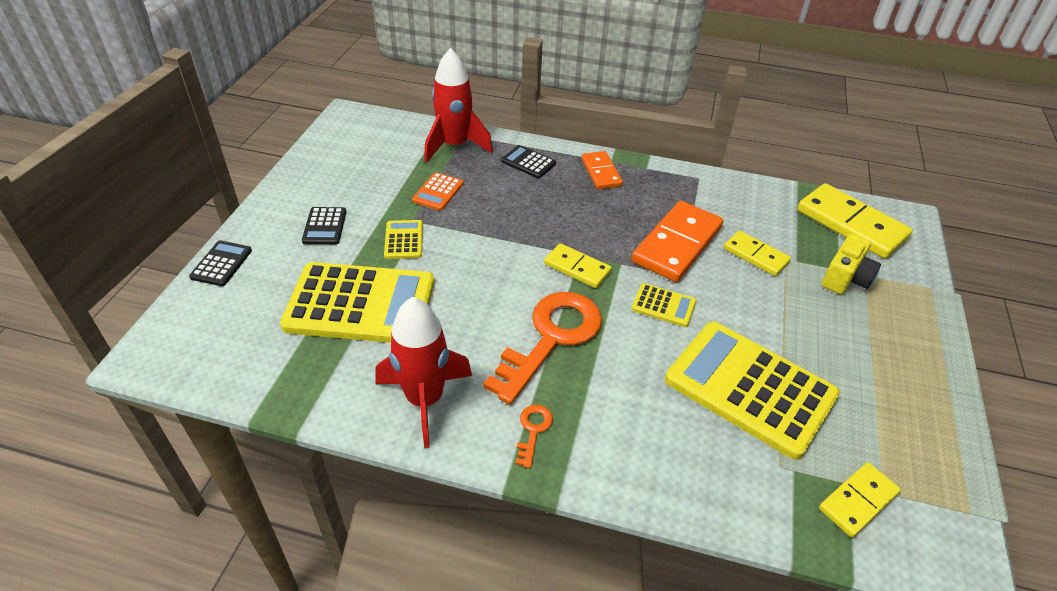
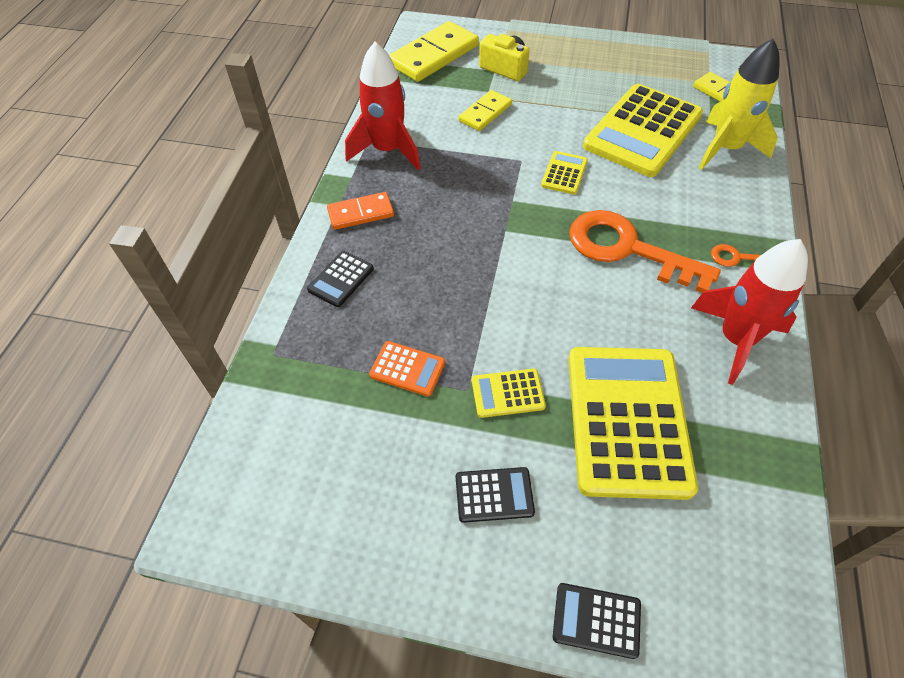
camera: 90 degrees left, 10 degrees up
(455, 146) = (301, 361): red rocket -> red rocket (387, 150)
(577, 268) = (526, 232): yellow domino -> none
(677, 244) = (477, 160): orange domino -> none
(728, 472) = (726, 149): none -> yellow rocket

